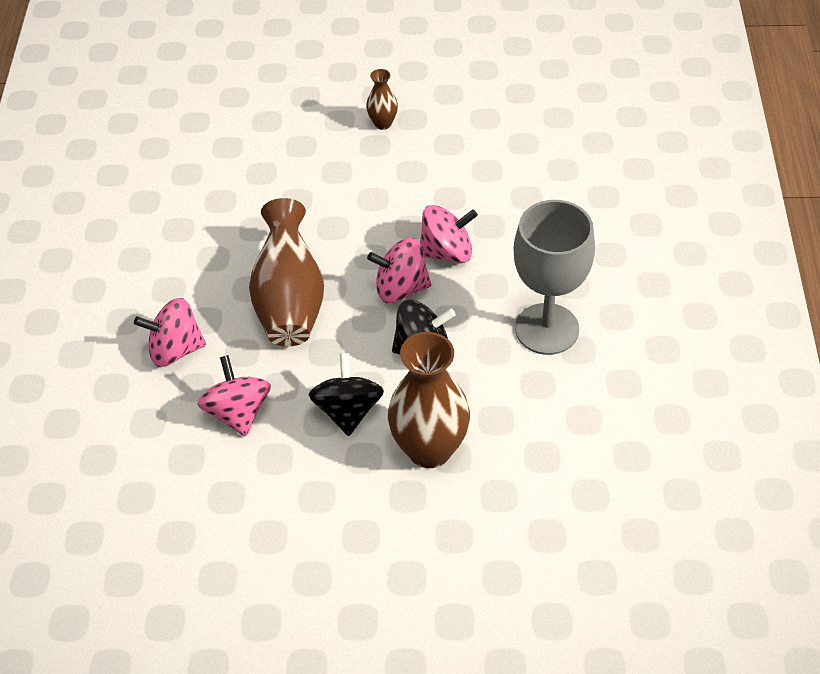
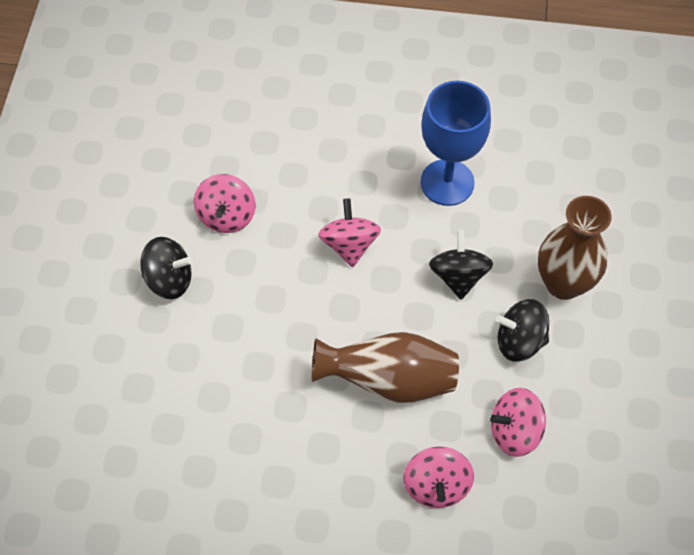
camera: 85 degrees left, 10 degrees up
(383, 123) = (169, 279): brown vase -> black spinning top
(401, 288) = (387, 286): pink spinning top -> pink spinning top (227, 216)
(547, 329) = (447, 182): grey goblet -> blue goblet

